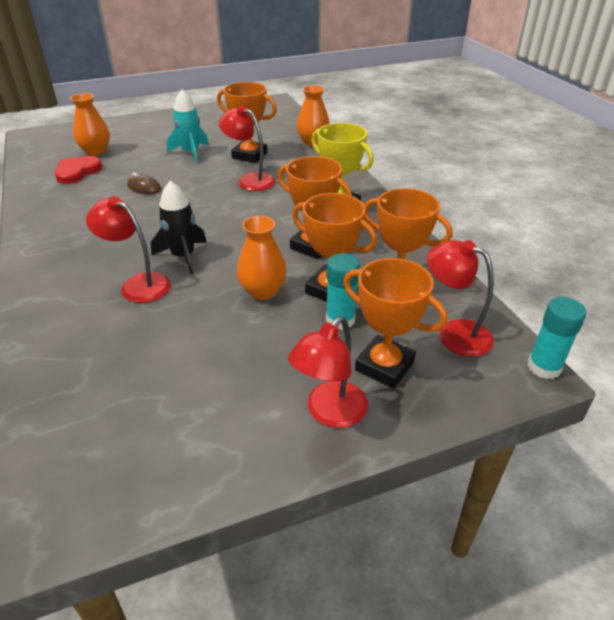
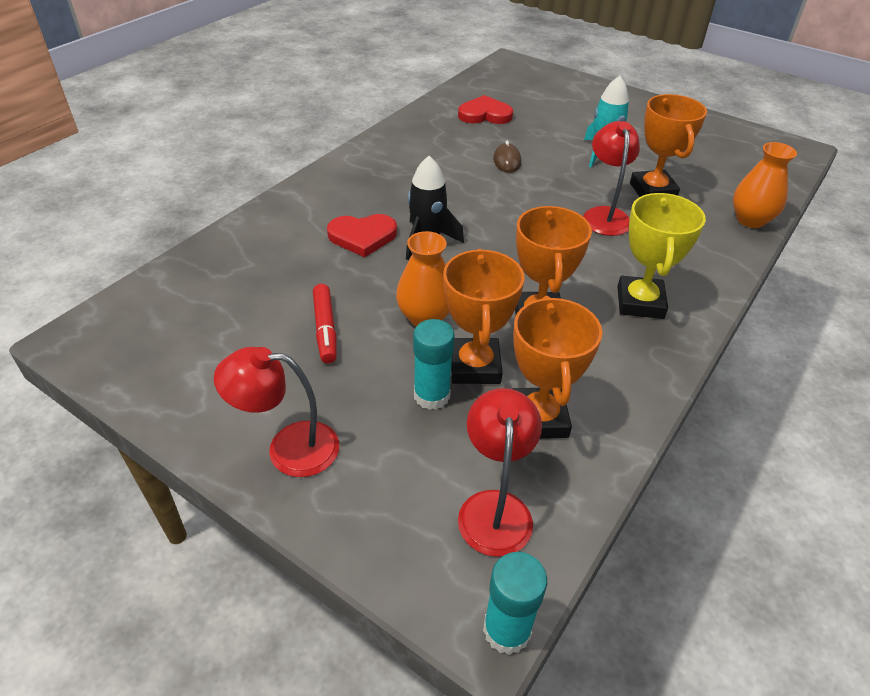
camera: 55 degrees right, 5 degrees up
(96, 151) = (529, 104): orange vase -> none
(138, 284) = (362, 237): red lamp -> red heart
(221, 345) = (325, 329): none -> red marker
(384, 366) = (387, 464): orange trophy -> none

